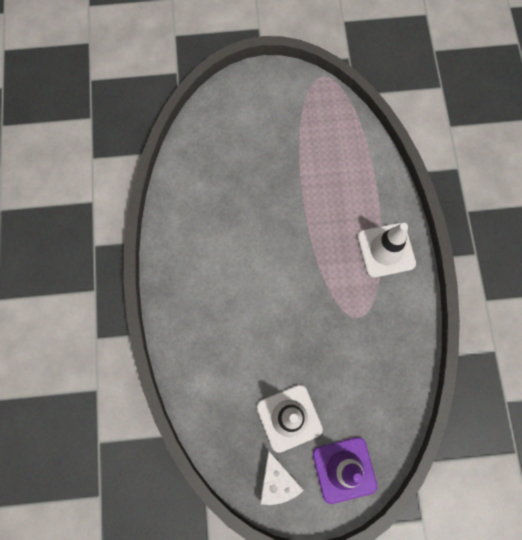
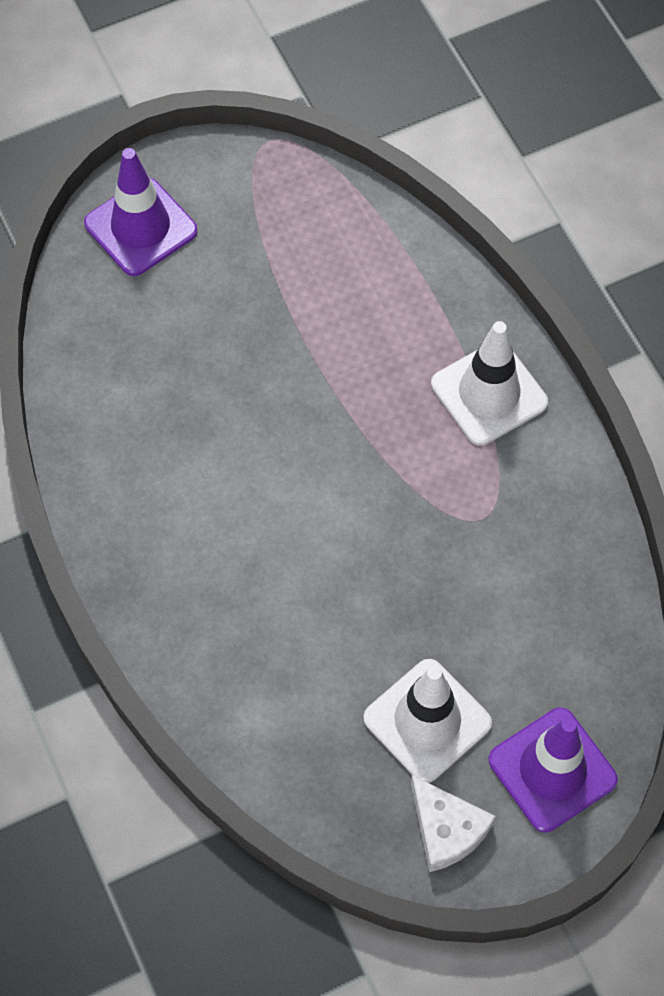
camera: 20 degrees left, 10 degrees down
(241, 102) = (141, 227): none -> purple traffic cone

